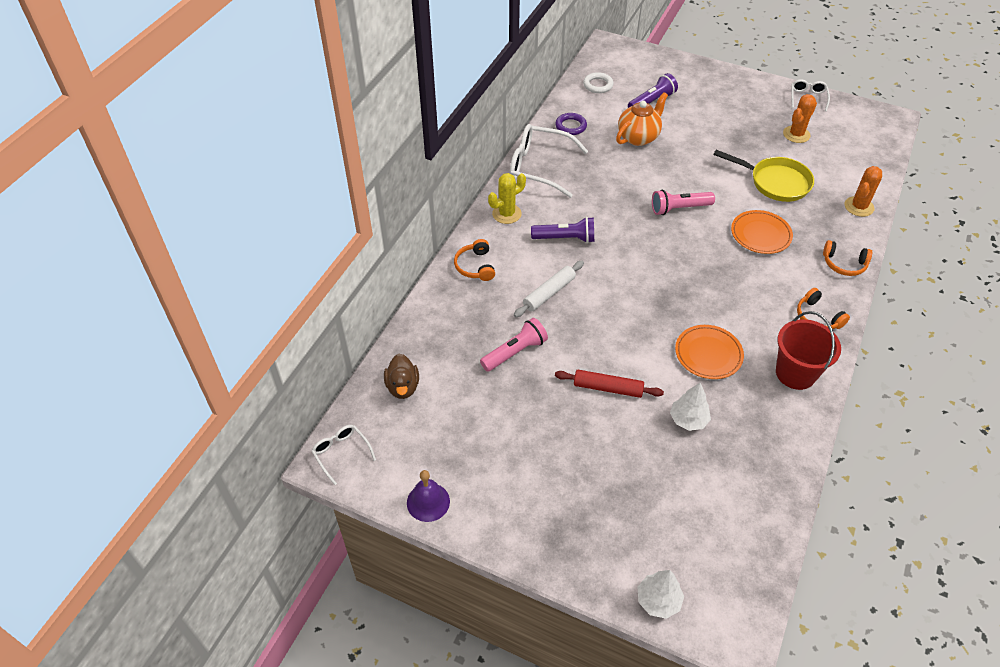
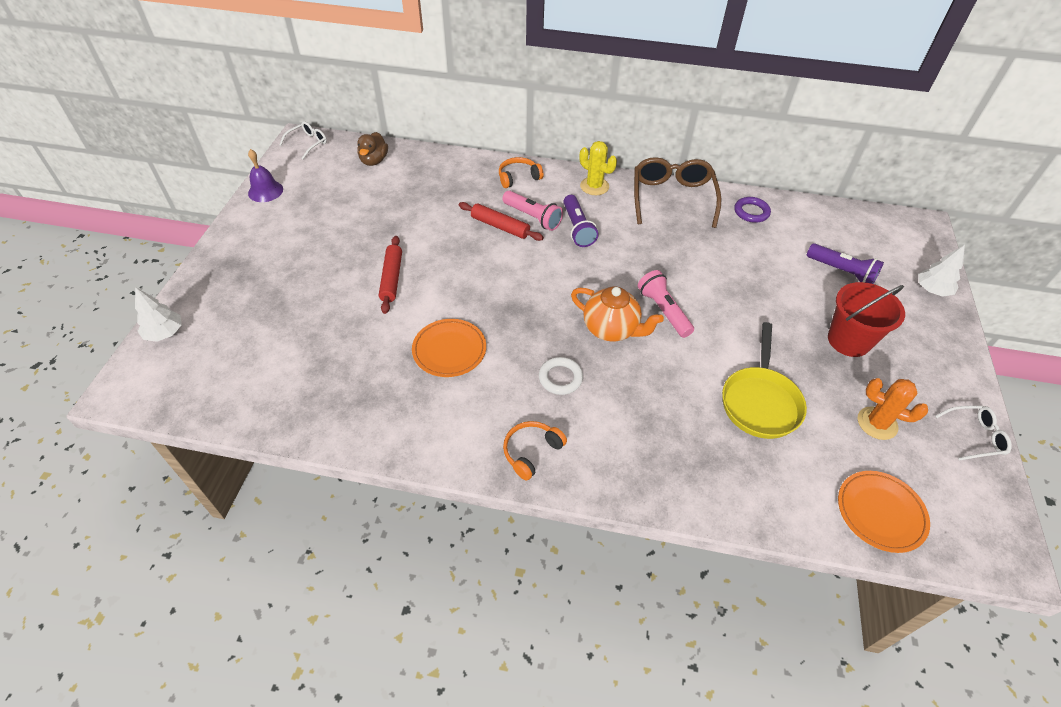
camera: 75 degrees right, 0 degrees up
(403, 387) = (374, 160): brown duck -> brown duck turned 60 degrees counterclockwise
(515, 352) = (422, 215): pink flashlight -> pink flashlight (532, 217)
(538, 167) = (672, 198): white glasses -> brown glasses
(549, 293) = (500, 226): white rolling pin -> red rolling pin
(598, 85) = (838, 224): white ring -> white ring (560, 378)
(638, 137) = (767, 266): orange teapot -> orange teapot (611, 329)
(688, 420) = (361, 340): white tree -> white tree (932, 290)
(760, 234) = (653, 389): orange plate -> orange plate (880, 513)
(795, 373) = (438, 430): red bucket -> red bucket (848, 340)
(844, 264) = (636, 482): orange headphones -> none
(859, 207) = (761, 502): orange cactus -> none

